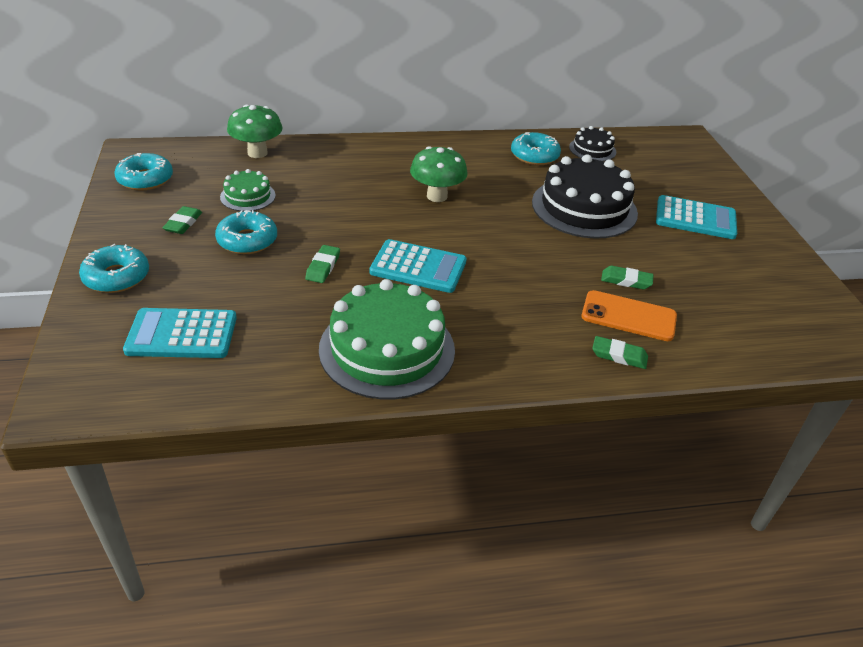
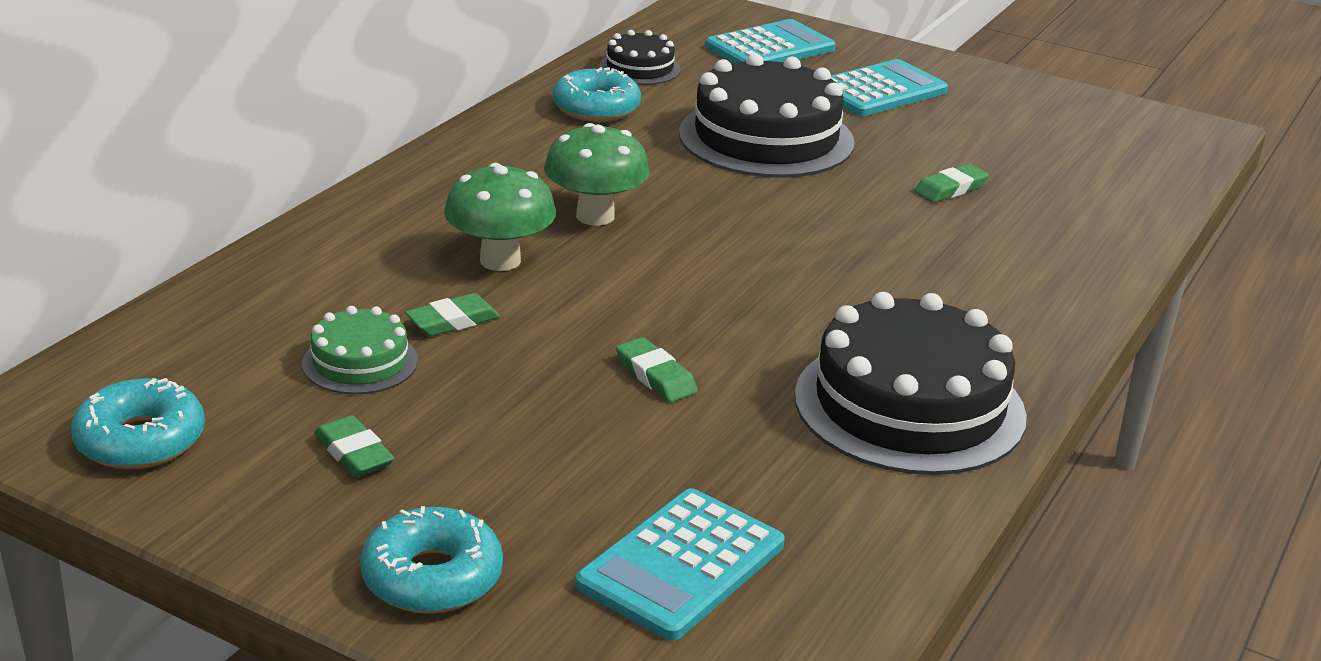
camera: 50 degrees left, 10 degrees down
(247, 240) = (495, 412): turquoise donut -> none
(257, 153) = (232, 301): green mushroom -> green mushroom (500, 261)
(387, 349) = (909, 405): green cake -> black cake
(418, 267) = (752, 305): turquoise calculator -> turquoise calculator (770, 48)
(619, 355) = (1085, 262): green eraser -> green eraser (453, 321)
(628, 316) = (1020, 221): orange phone -> none

